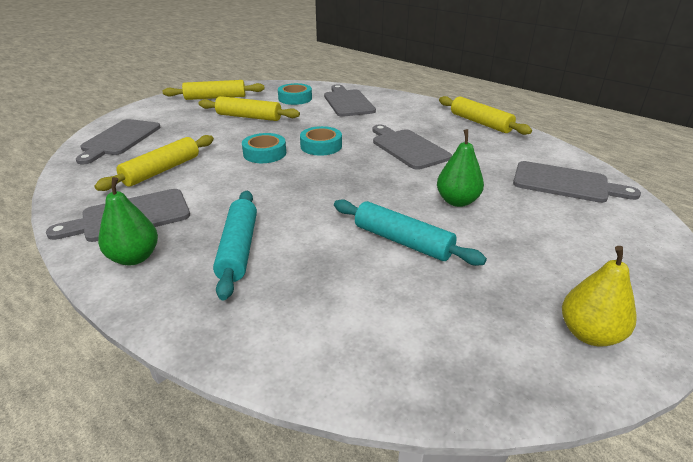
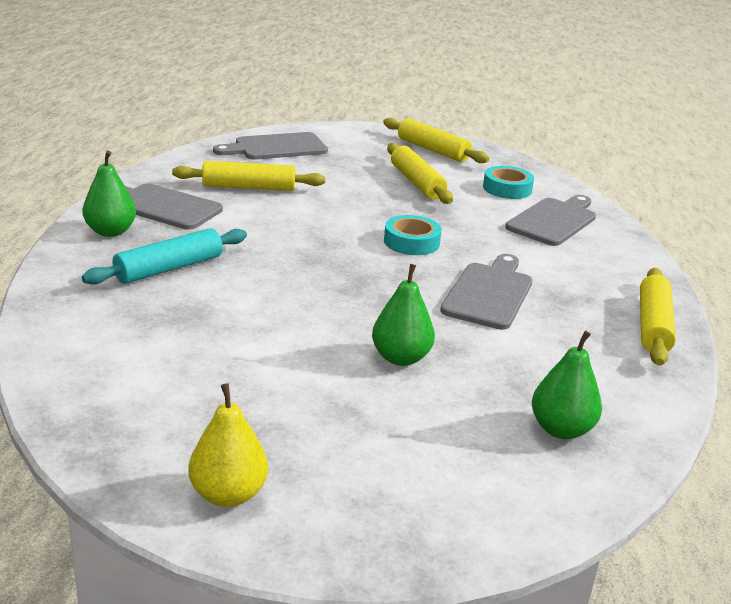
camera: 50 degrees right, 5 degrees down
(264, 153) = (349, 219): turquoise tape -> none
(402, 241) = (275, 345): turquoise rolling pin -> none
(565, 183) = (561, 429): grey cutting board -> green pear

